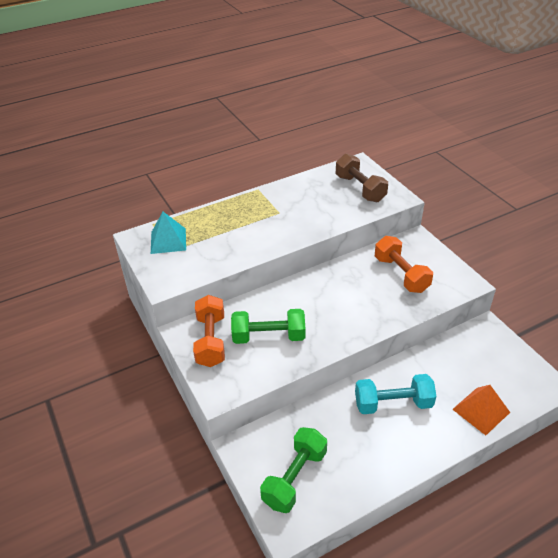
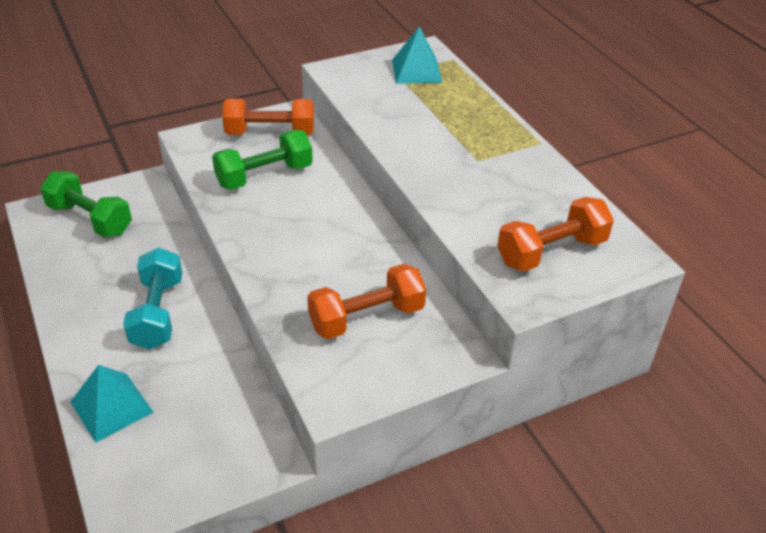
camera: 90 degrees right, 0 degrees up
(269, 337) = (264, 176): green dumbbell -> green dumbbell turned 60 degrees clockwise
(360, 188) = (551, 251): brown dumbbell -> orange dumbbell
(481, 410) = (111, 406): orange pyramid -> turquoise pyramid

